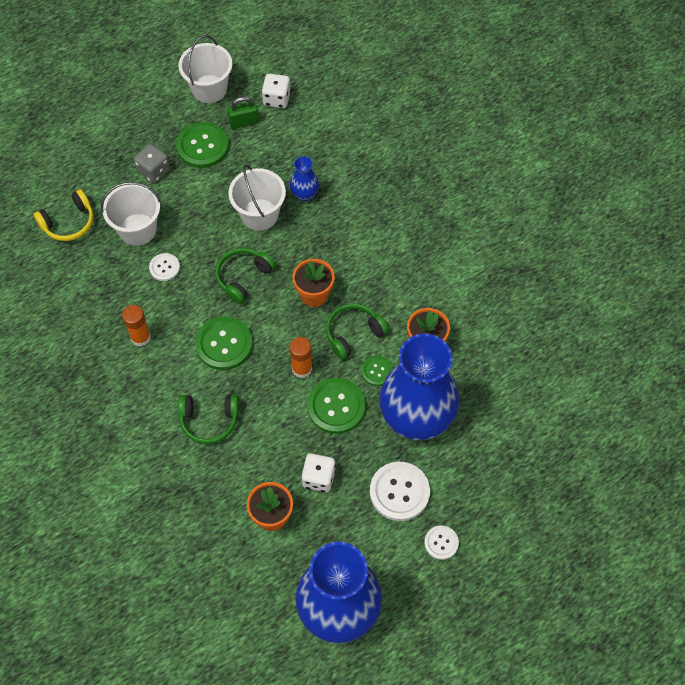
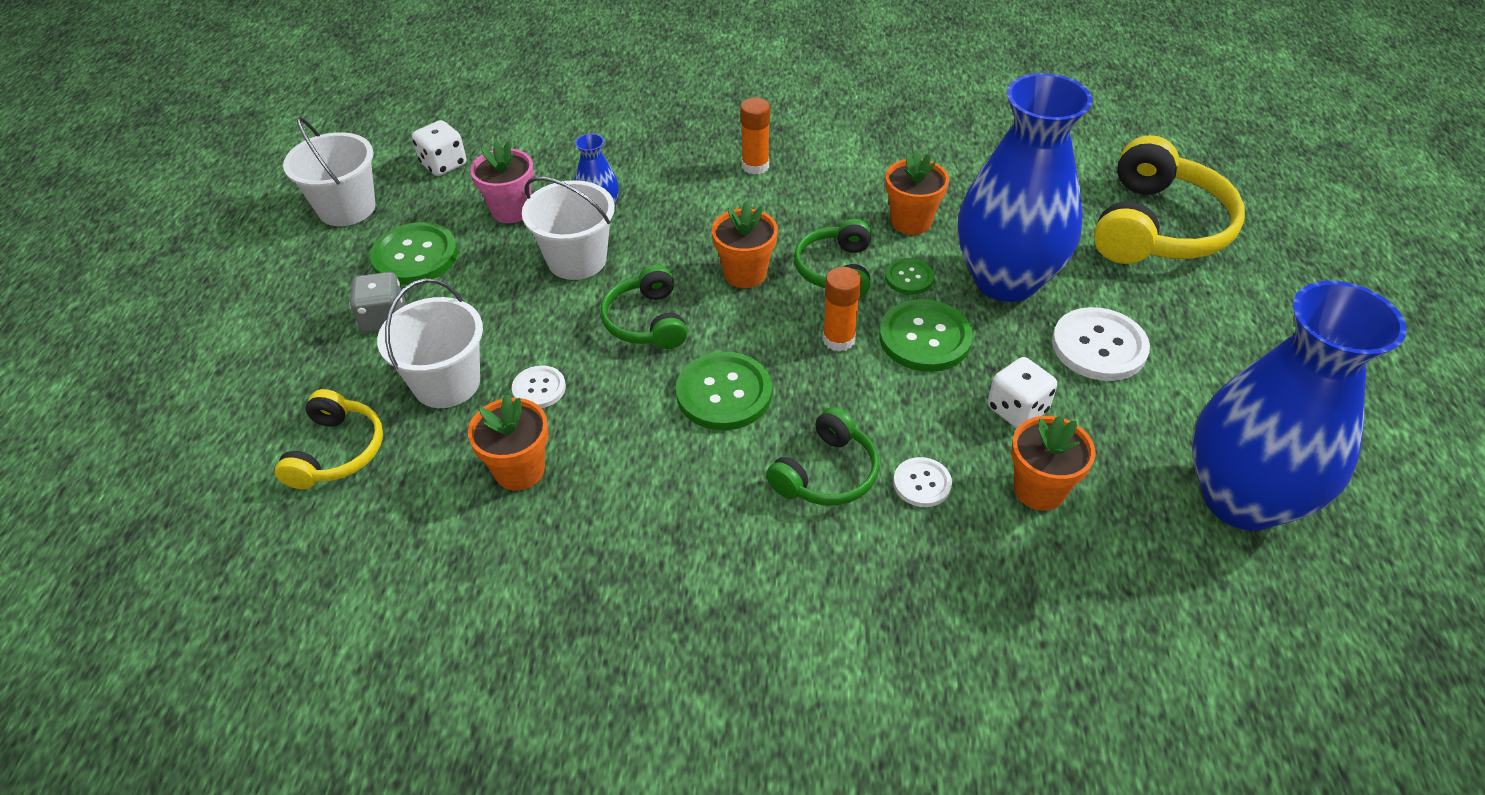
camera: 50 degrees left, 15 degrees down
(114, 298) = (519, 470): none -> orange flower pot
(140, 337) = (616, 475): orange glue stick -> orange glue stick (755, 166)
(244, 122) = (434, 205): green padlock -> none
(269, 157) = (511, 210): none -> pink flower pot
(441, 543) = (1201, 348): white button -> white button (922, 483)
(534, 471) = (1157, 227): none -> yellow headphones

